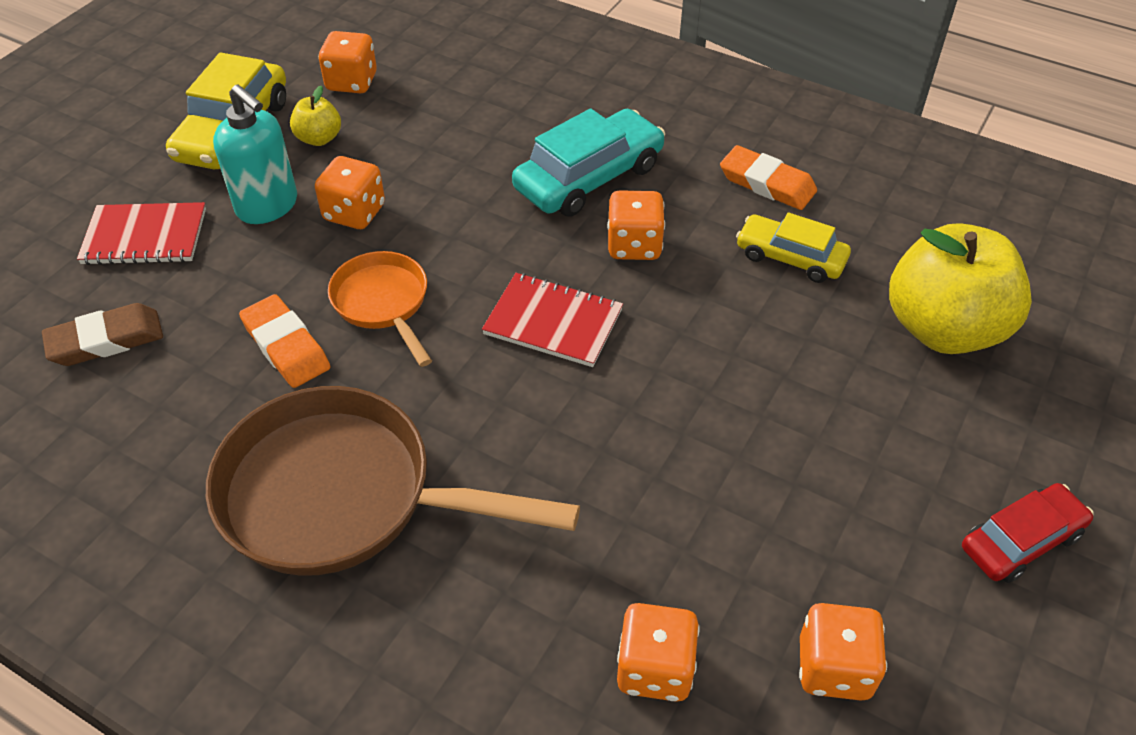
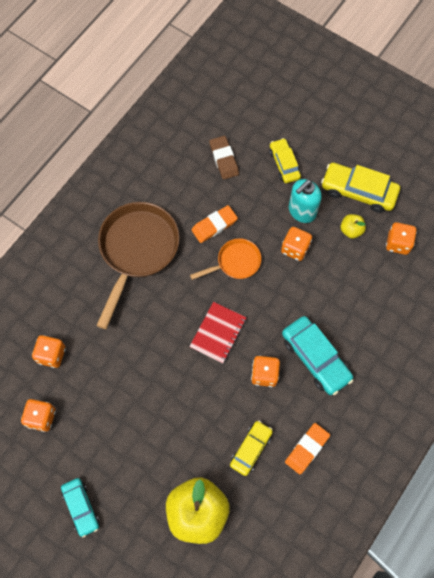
camera: 95 degrees right, 20 degrees up
(145, 236) = (284, 164): red notebook -> yellow car
(1021, 541) = (81, 507): red car -> turquoise car

